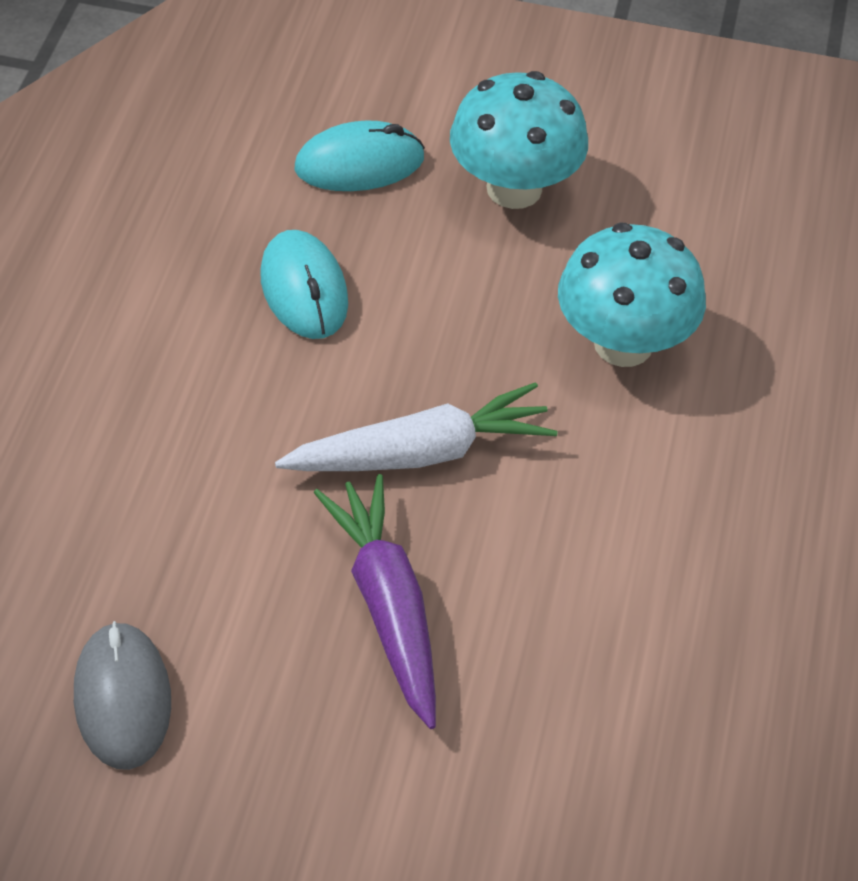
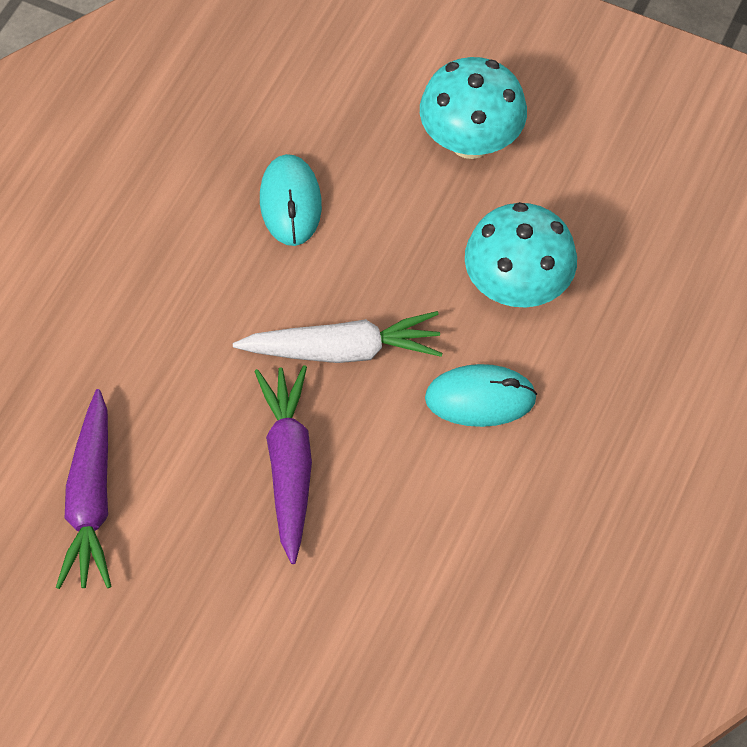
camera: 15 degrees right, 10 degrees up
(122, 699) = (91, 500): grey mouse -> purple carrot
(359, 163) = (358, 101): turquoise mouse -> turquoise mouse (480, 398)

